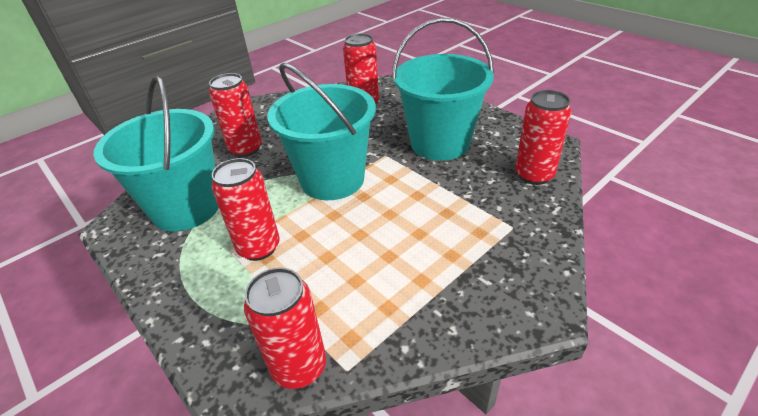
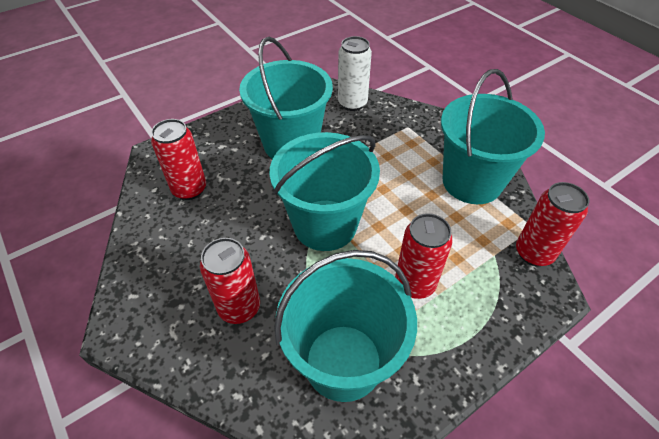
camera: 85 degrees left, 10 degrees up
(423, 297) = (472, 182): none -> turquoise bucket
(534, 175) = (352, 103): red can -> white can

